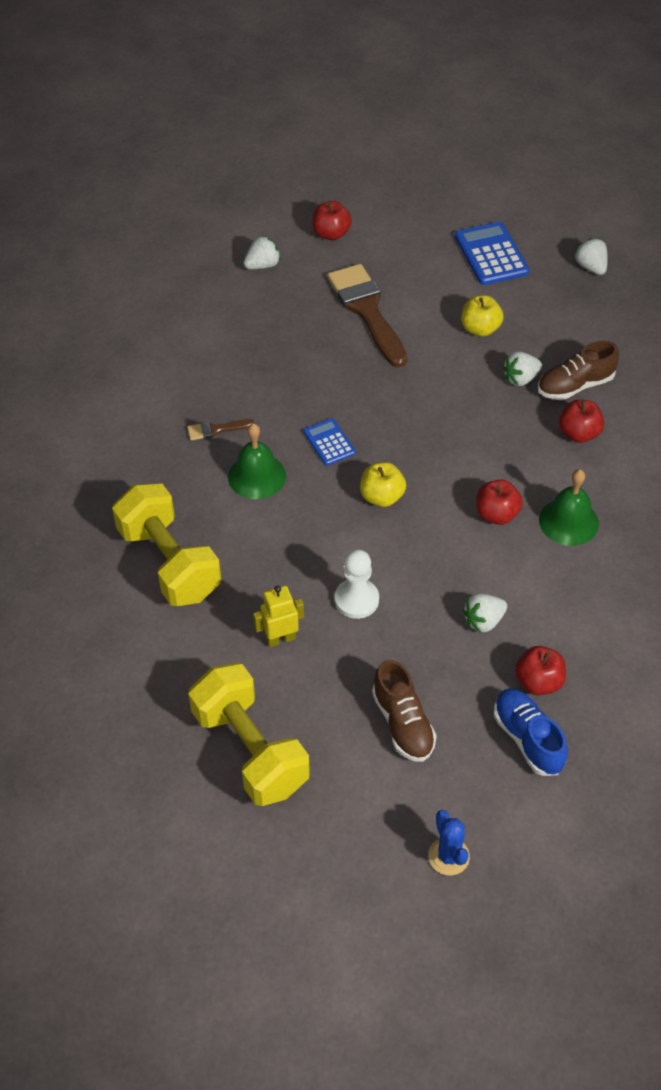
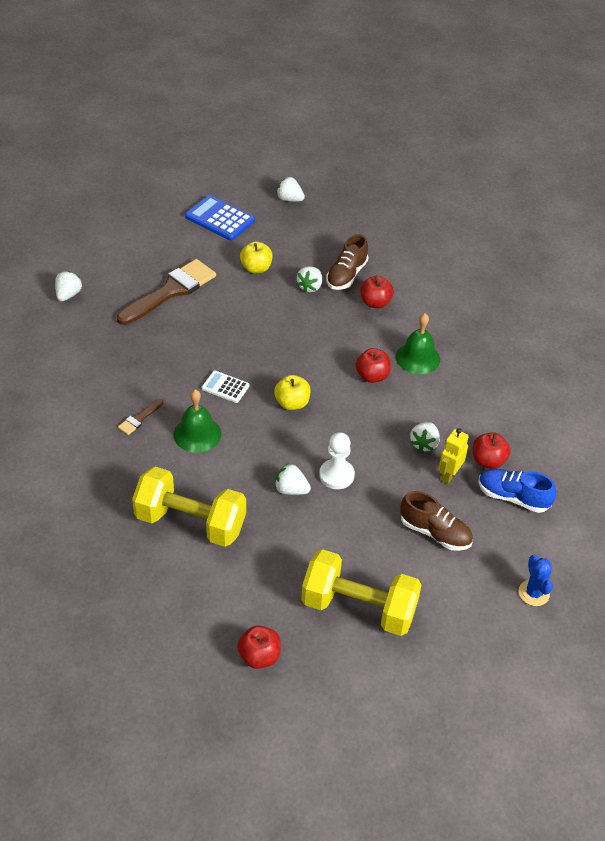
camera: 40 degrees left, 5 degrees down
(280, 639) = (312, 527): yellow robot -> yellow robot (449, 475)
(296, 587) = (291, 490): none -> white strawberry
(329, 442) = (225, 387): blue calculator -> white calculator
(331, 234) = (98, 252): red apple -> red apple (259, 656)
(367, 311) = (171, 291): brown brush -> brown brush turned 105 degrees clockwise
(448, 856) = (534, 593): blue cactus -> blue cactus turned 45 degrees clockwise

